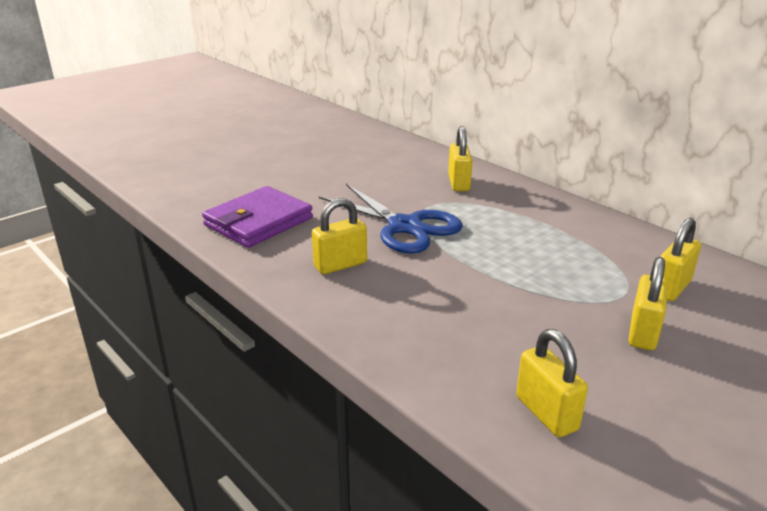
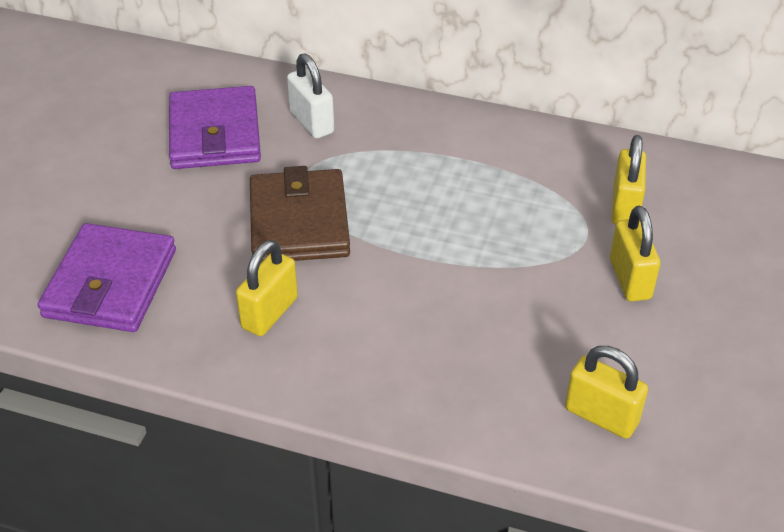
camera: 30 degrees left, 15 degrees up
(391, 173) = (215, 134): none -> purple wallet
(404, 226) = (299, 222): blue scissors -> brown wallet
(458, 183) = (311, 122): yellow padlock -> white padlock

